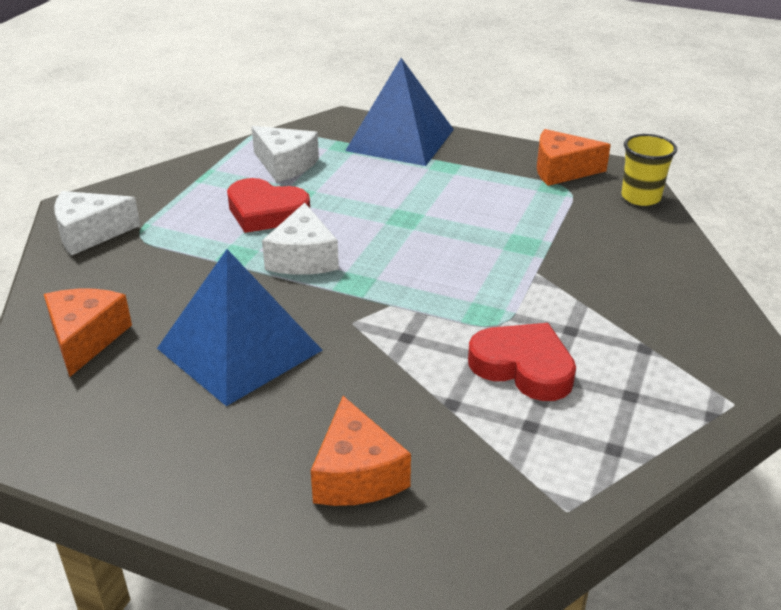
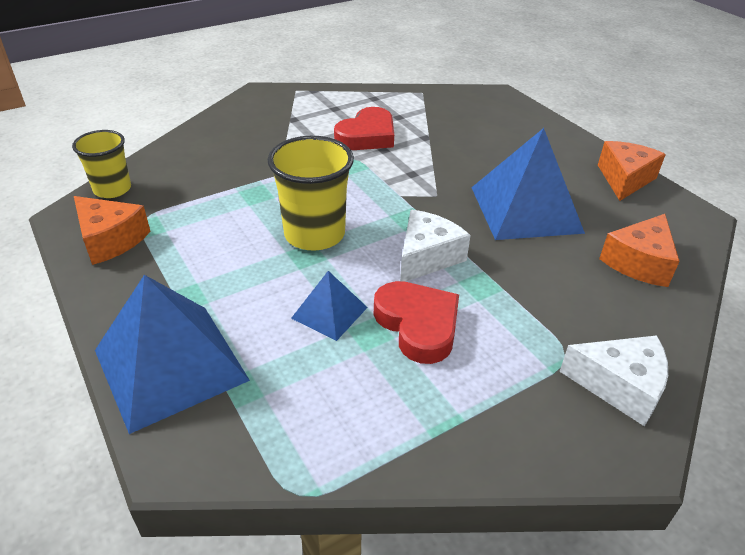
camera: 145 degrees left, 5 degrees up
(285, 165) = (339, 392): white cheese -> none
(338, 194) = (329, 312): none -> blue pyramid
(356, 474) = (502, 132): orange cheese -> orange cheese (624, 179)
(421, 235) = (314, 234): none -> yellow cup
(523, 367) = (367, 136): red heart -> red heart turned 120 degrees counterclockwise

